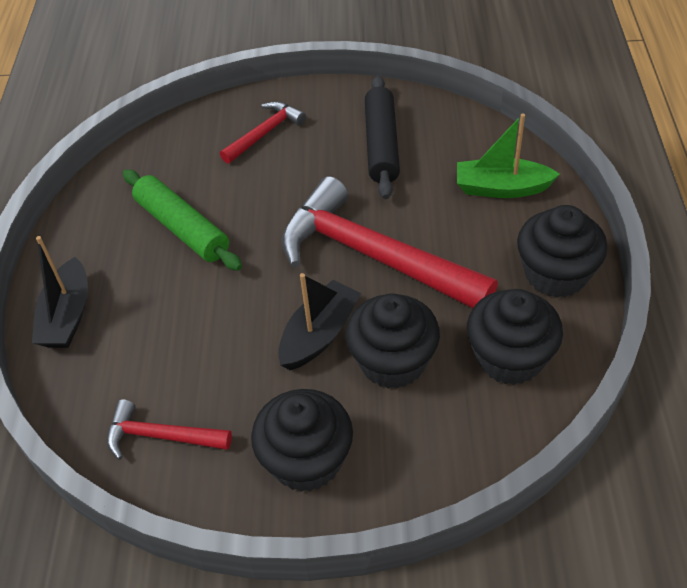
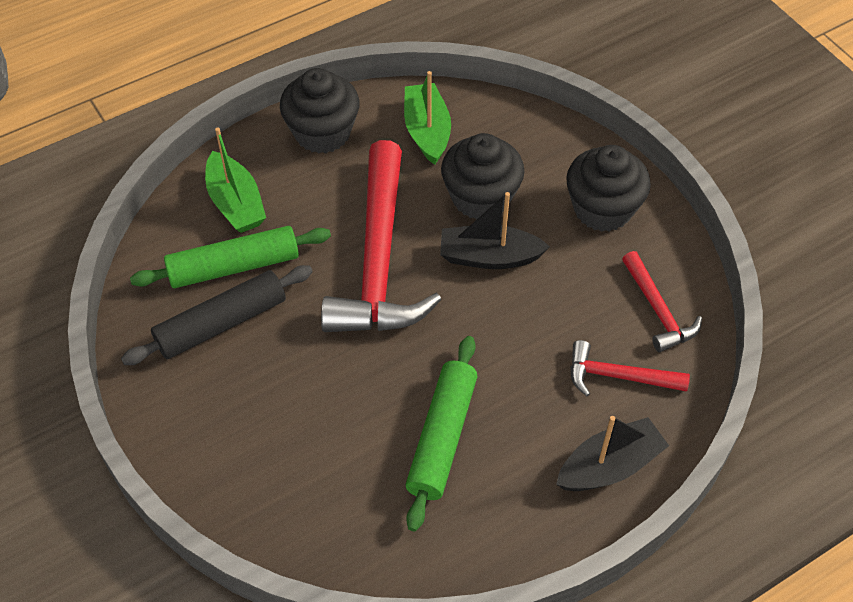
camera: 125 degrees left, 5 degrees up
(265, 133) = (257, 444): red hammer -> red hammer (618, 376)
(432, 167) = (234, 266): none -> green rolling pin
(510, 358) = (427, 131): black cupcake -> green boat

